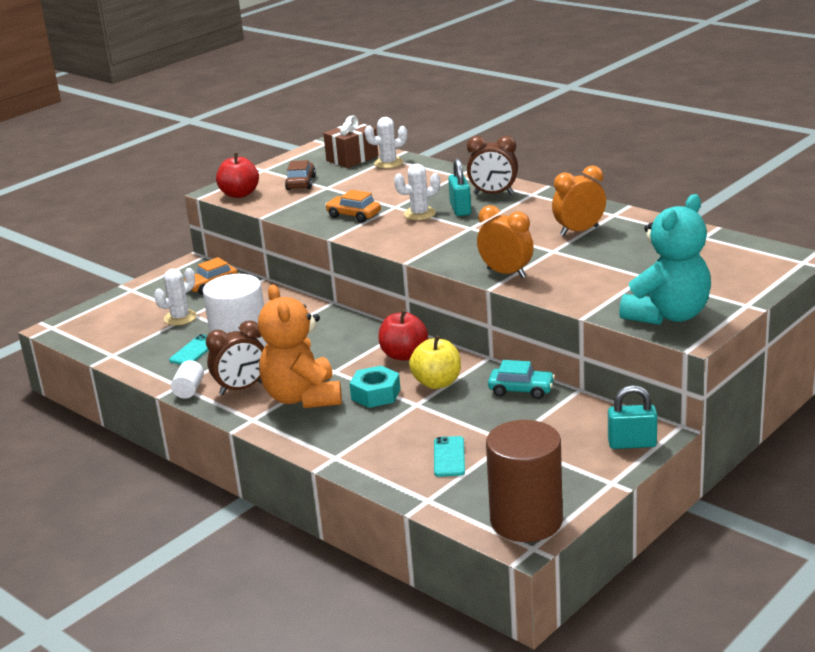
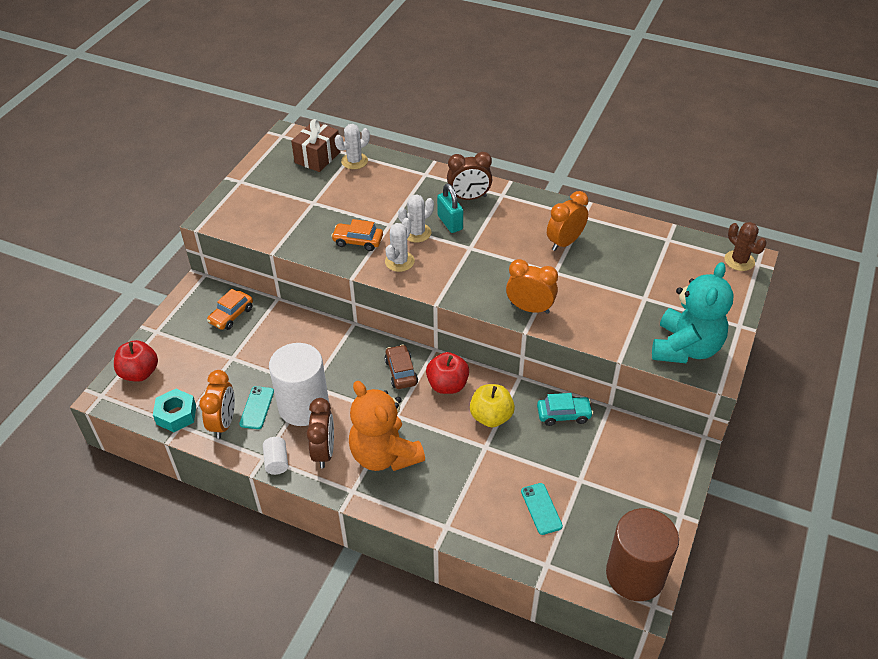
camera: 20 degrees left, 20 degrees up
(154, 358) = (223, 423): none -> orange clock
(180, 318) = (222, 364): white cactus -> white cactus (399, 261)
(239, 194) = (234, 220): red apple -> red apple (139, 373)
(241, 388) = (324, 452): brown clock -> brown clock turned 45 degrees counterclockwise
(301, 183) = (286, 198): brown car -> brown car (401, 372)
(375, 394) = (445, 440): turquoise nut -> turquoise nut (176, 415)
(632, 444) = (677, 466): turquoise padlock -> none
(781, 258) = (739, 261): none -> brown cactus

